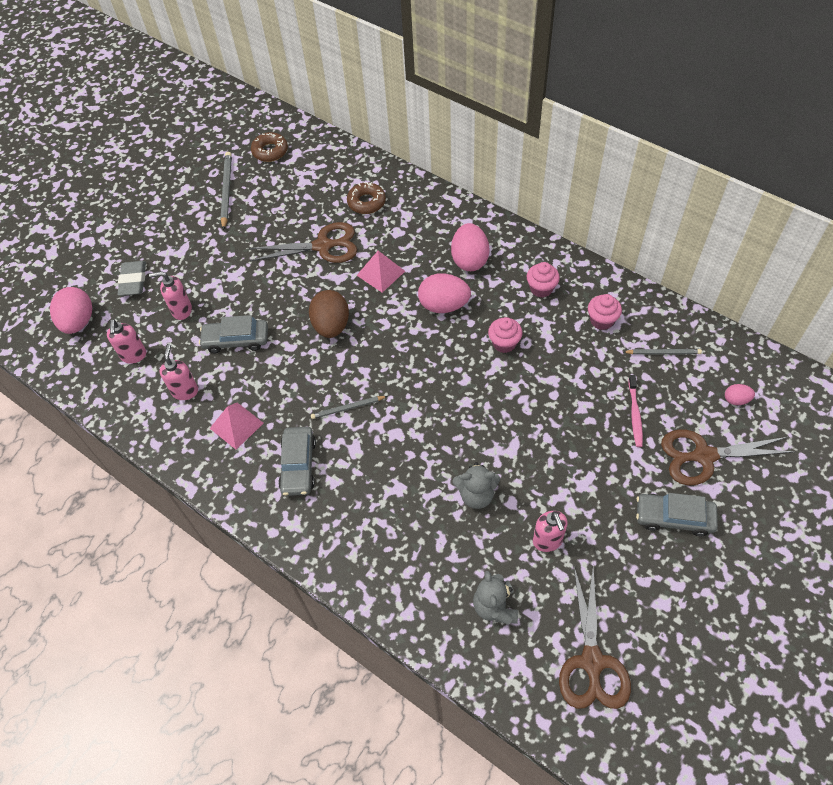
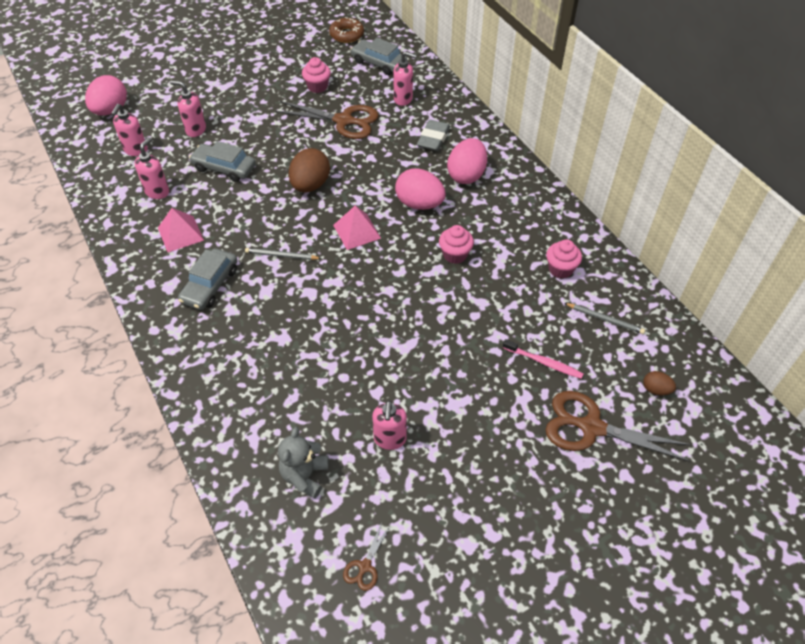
camera: 20 degrees right, 5 degrees down
(133, 281) = (173, 95): grey eraser -> grey eraser (433, 139)
(226, 191) = (291, 53): grey pencil -> none
(366, 202) = (403, 99): brown donut -> pink soap dispenser
(380, 273) = (380, 158): pink pyramid -> pink pyramid (357, 231)
(476, 495) = (348, 372): grey teddy bear -> none
(541, 289) = (518, 222): pink cupcake -> pink cupcake (317, 87)
(592, 661) = (365, 566): brown scissors -> brown scissors, size x0.46
(635, 414) = (543, 362): pink toothbrush -> pink toothbrush turned 90 degrees counterclockwise
(674, 517) = (527, 471): grey car -> grey car (378, 63)
(736, 400) = (656, 389): pink egg -> brown egg

